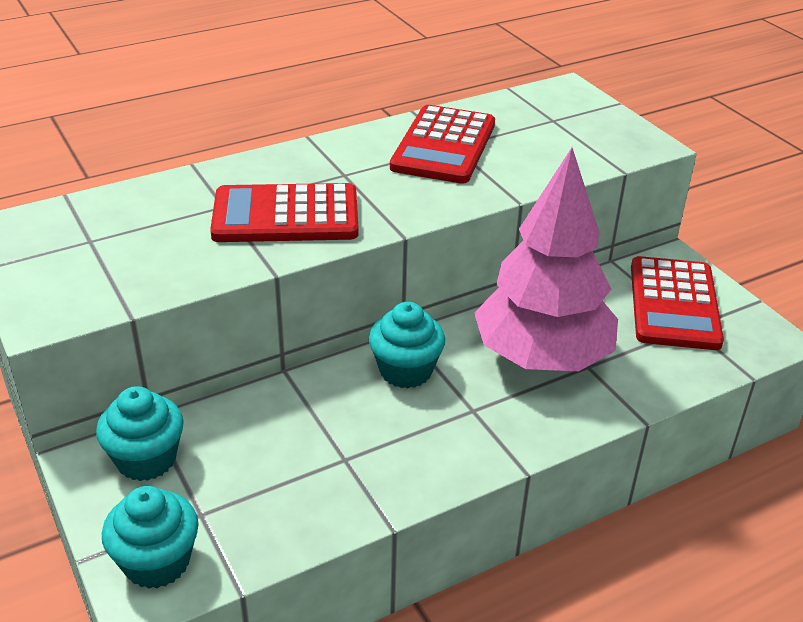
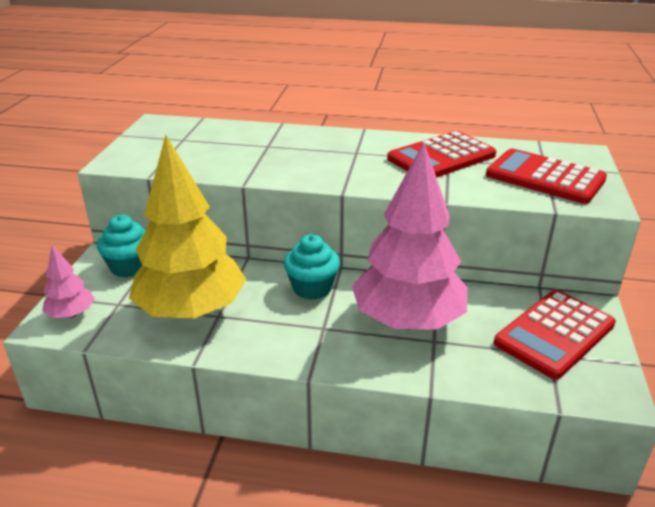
camera: 40 degrees right, 5 degrees down
(157, 562) = (71, 314): turquoise cupcake -> pink tree
(286, 216) = (291, 161): red calculator -> red calculator (544, 178)
(307, 470) = (192, 311): none -> yellow tree

